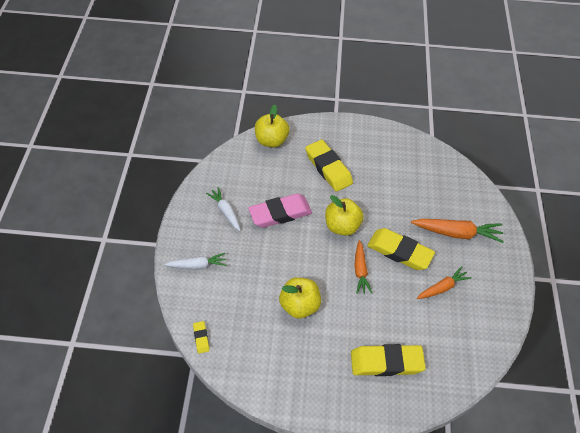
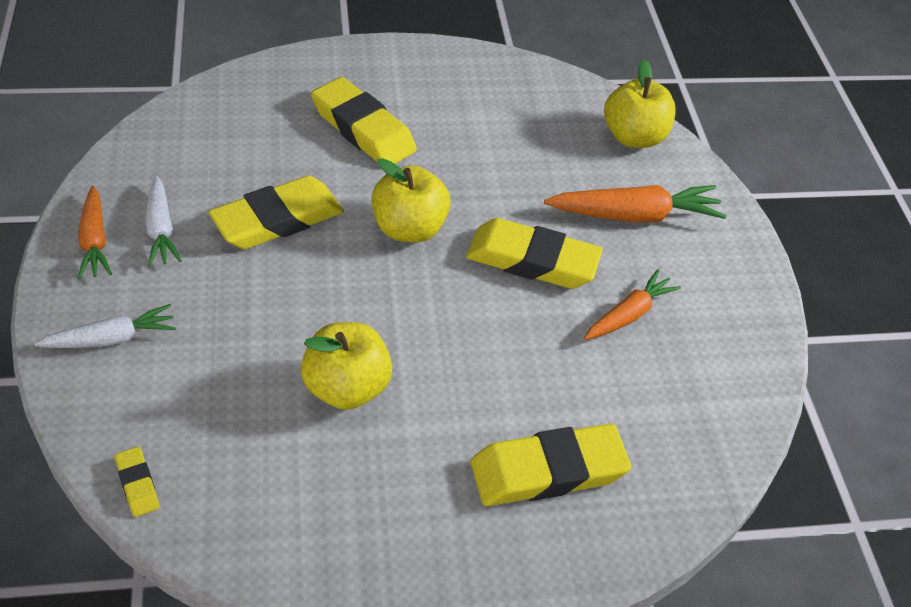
camera: 15 degrees left, 5 degrees down
(225, 211) = (161, 229): white carrot -> white carrot turned 150 degrees counterclockwise
(271, 140) = (240, 92): yellow apple -> yellow apple (633, 137)
(280, 213) = (278, 220): pink eraser -> yellow eraser
(360, 270) = (461, 304): orange carrot -> orange carrot (95, 241)

